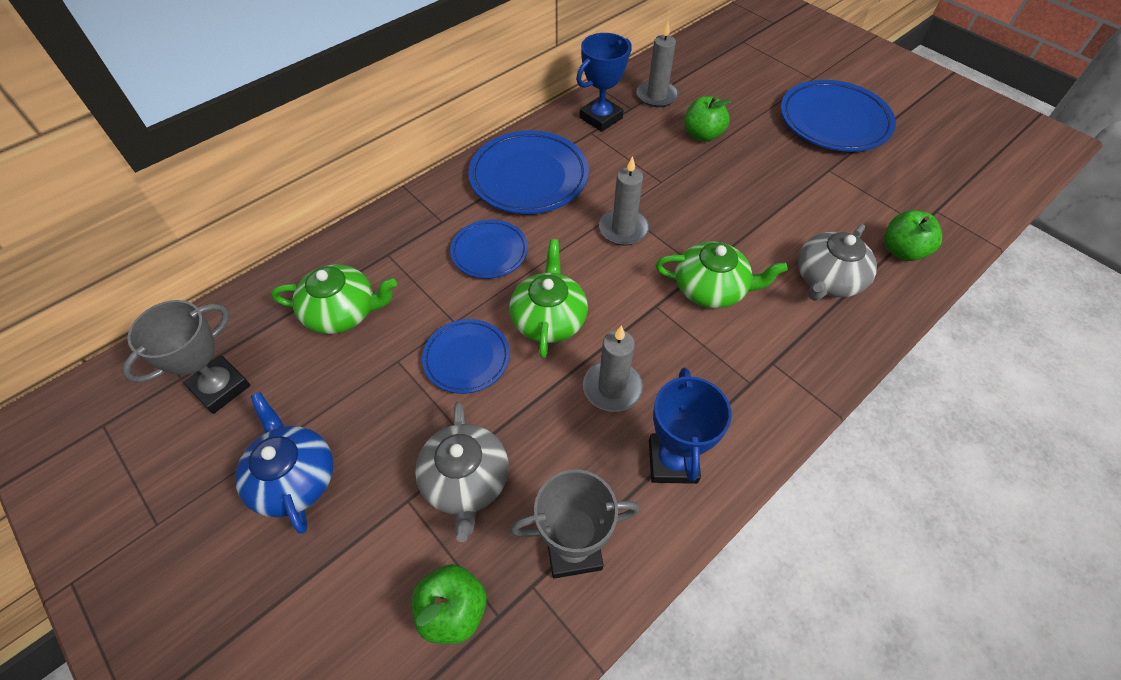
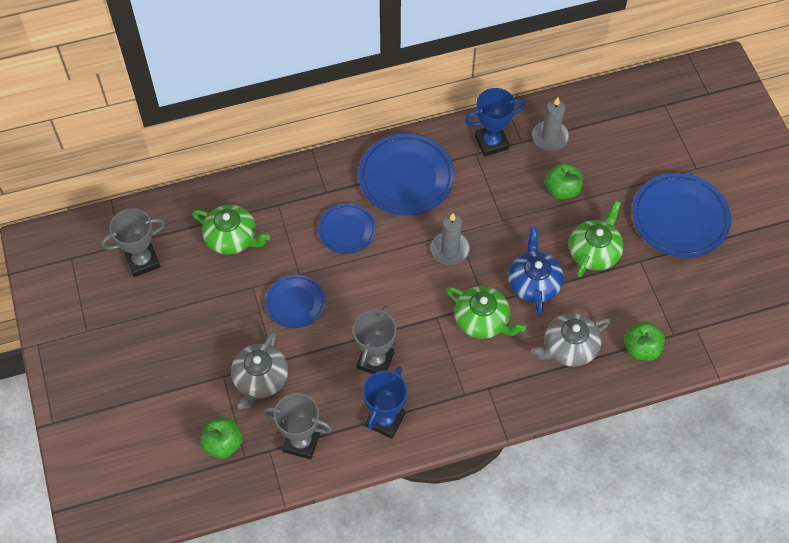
camera: 25 degrees right, 5 degrees up
(294, 478) = (166, 336): blue teapot -> blue teapot (534, 283)
(549, 318) = (361, 297): green teapot -> green teapot (594, 251)
(612, 388) = (375, 360): grey candle -> grey trophy

